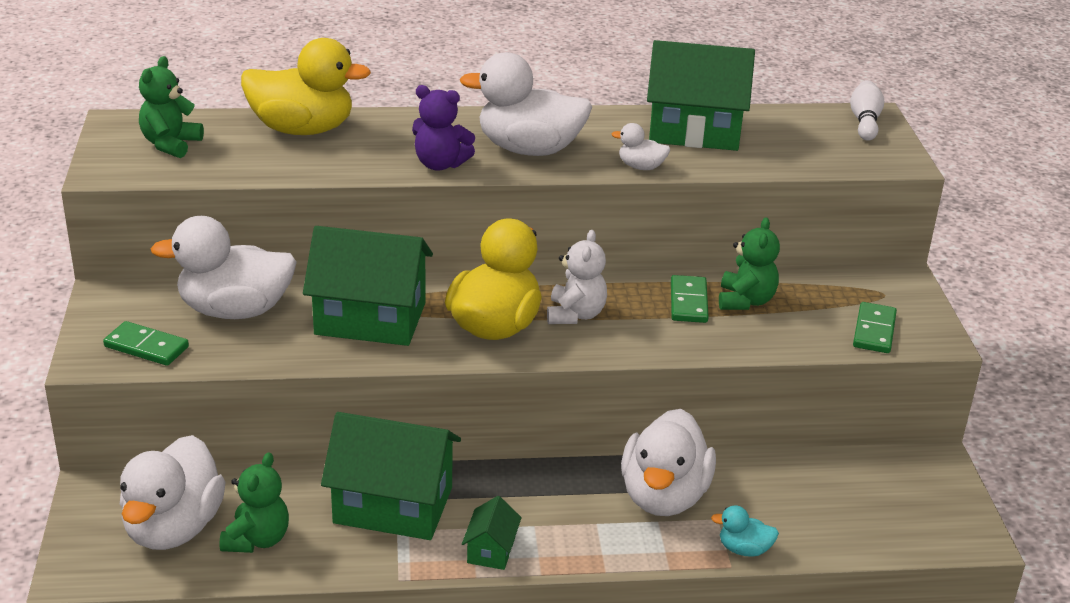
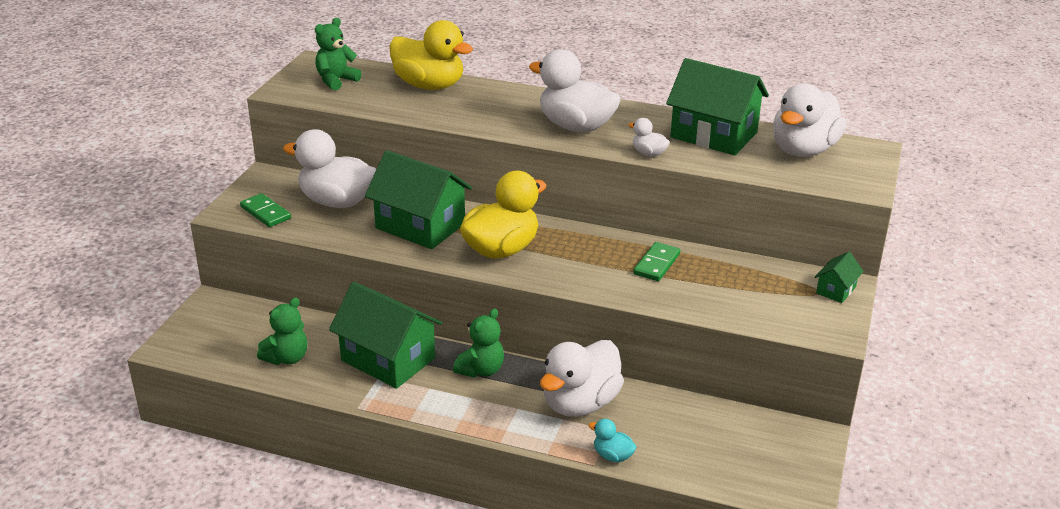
camera: 25 degrees right, 0 degrees up
(174, 528) = (242, 337): white duck -> white duck (803, 150)
(440, 164) = (503, 125): purple teddy bear -> none
(491, 550) = (431, 406): green house -> green house (836, 290)
(575, 315) = (565, 254): white teddy bear -> none
(745, 301) = (702, 273): green teddy bear -> green teddy bear (481, 370)
(865, 122) = (861, 153): white bowling pin -> none
(874, 331) = (788, 317): green domino -> none

